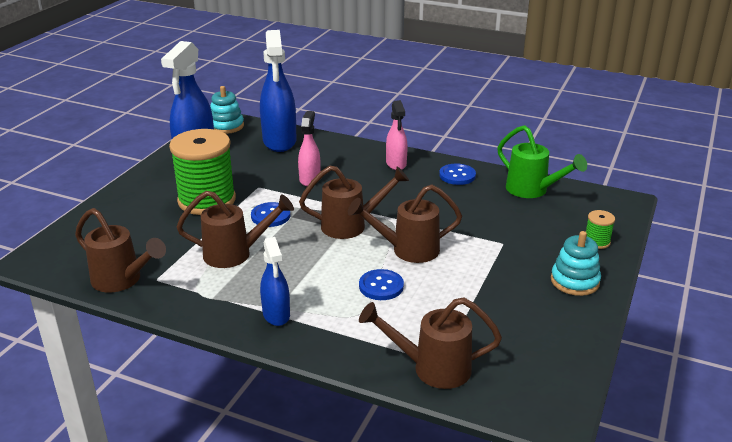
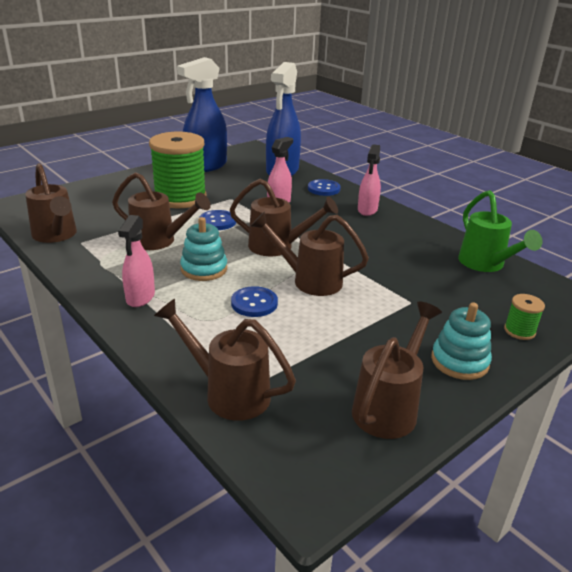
camera: 25 degrees right, 0 degrees up
(226, 126) = (251, 152): turquoise stacking toy -> turquoise stacking toy (204, 269)
(276, 315) = (140, 297): blue spray bottle -> pink spray bottle
(457, 175) = (417, 233): blue button -> blue button (323, 189)
(554, 334) = (389, 406): none -> brown watering can

